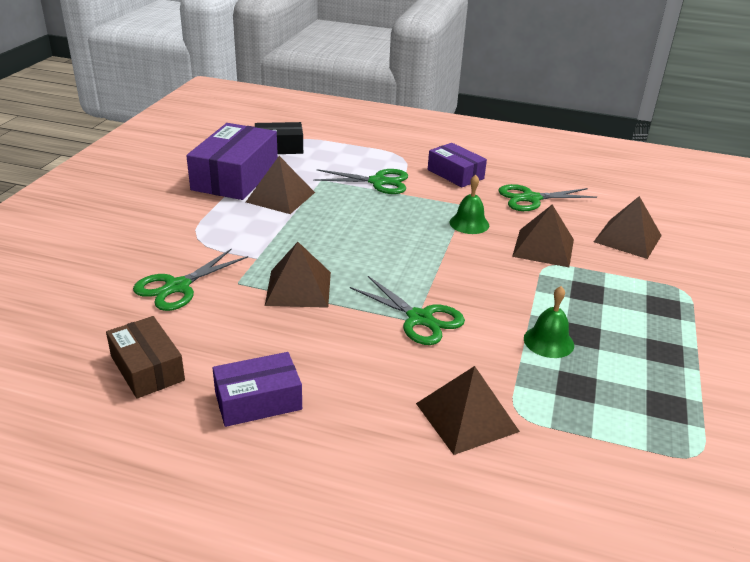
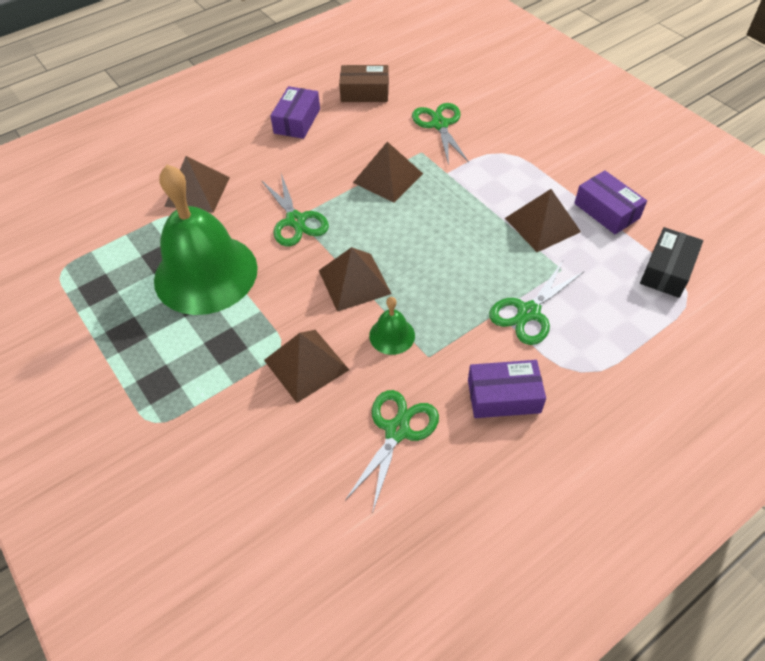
camera: 130 degrees right, 20 degrees up
(235, 177) = (606, 211): purple box -> purple box, size x0.60
(420, 319) = (296, 221): green scissors -> green scissors turned 105 degrees counterclockwise
(548, 341) = (206, 273): green bell -> green bell, size x2.42
(627, 238) = (255, 456): brown pyramid -> brown pyramid (354, 282)

